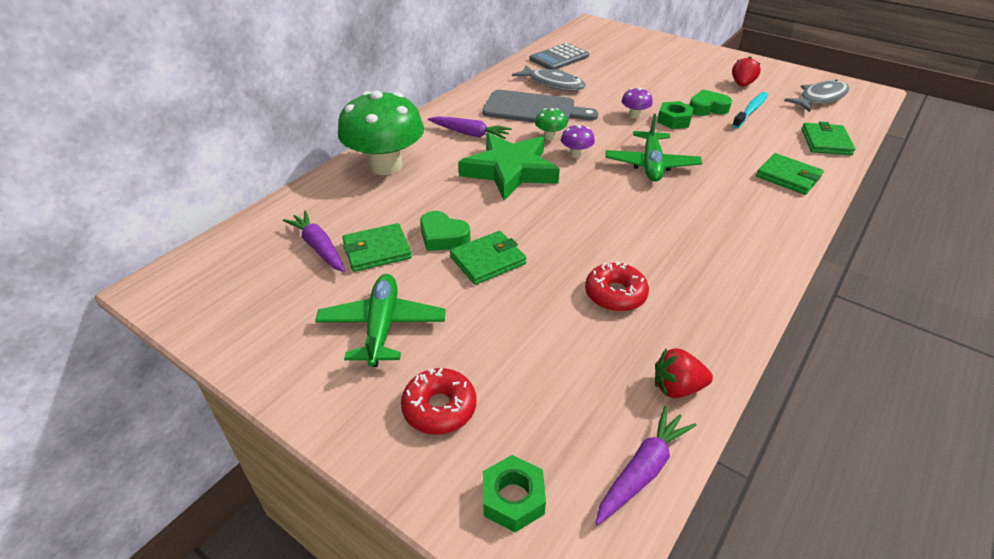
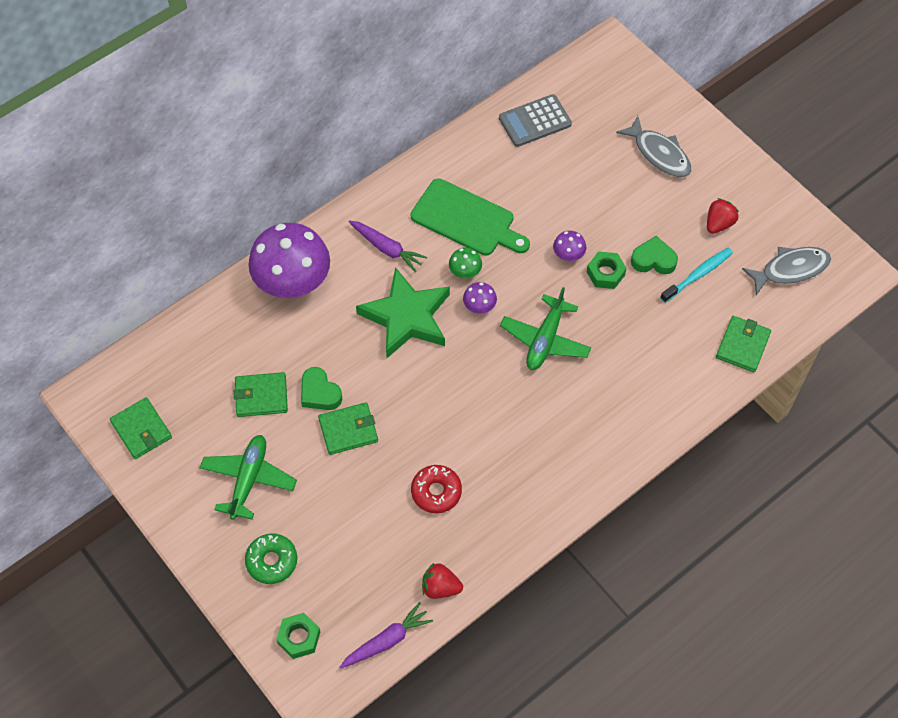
camera: 15 degrees right, 20 degrees up
(319, 247) = (215, 381): purple carrot -> none
(386, 166) = (293, 282): green mushroom -> purple mushroom
(439, 408) = (272, 561): red donut -> green donut
(533, 109) = (466, 219): grey cutting board -> green cutting board
(553, 83) = (506, 175): grey fish -> grey fish (659, 153)
(788, 177) = (668, 388): green wallet -> green wallet (141, 429)

